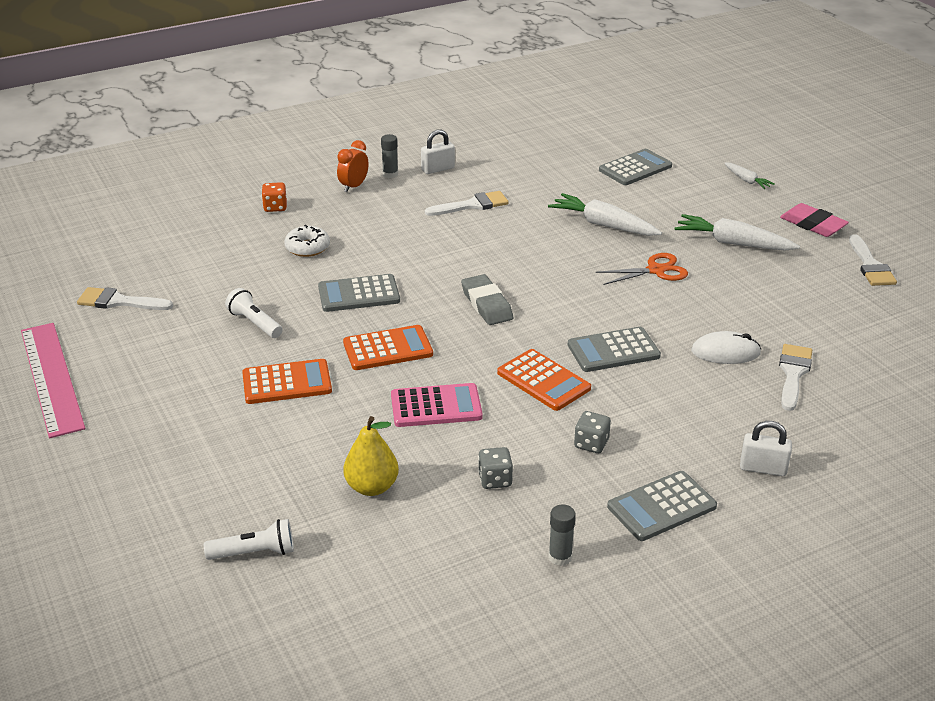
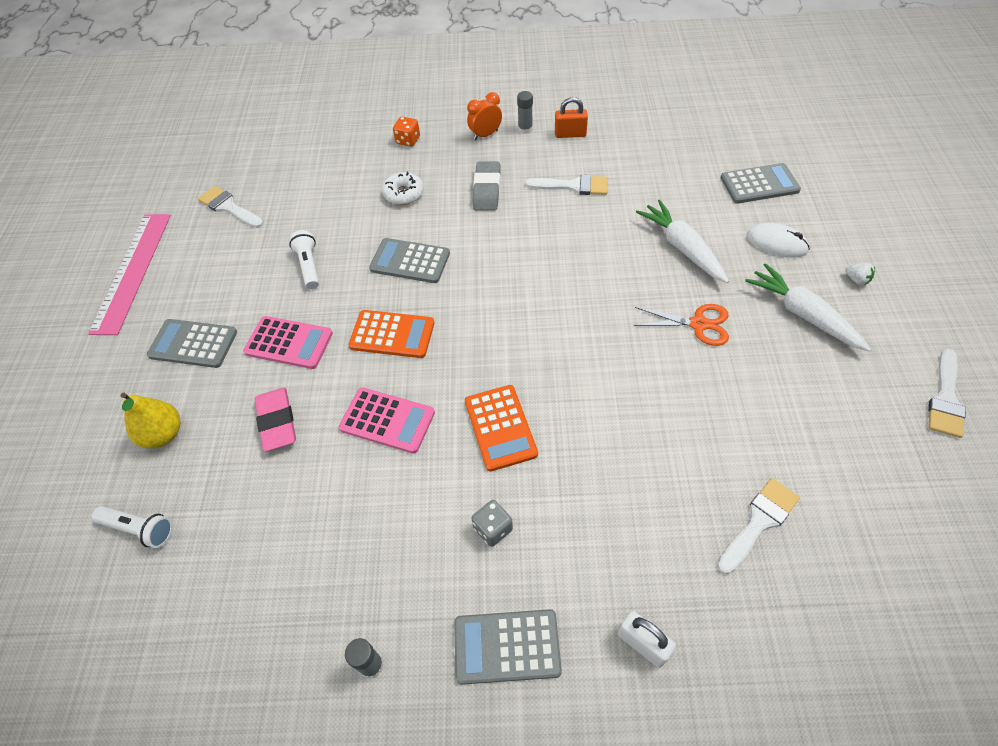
camera: 30 degrees right, 20 degrees up
(287, 382) = (289, 343): orange calculator -> pink calculator
(372, 487) = (274, 495): yellow pear -> yellow pear (163, 434)
(438, 169) = (570, 134): white padlock -> orange padlock
(486, 304) = (510, 312): grey eraser -> grey eraser (487, 189)
(495, 480) = (378, 535): grey dice -> none
(613, 351) = (590, 415): grey calculator -> grey calculator (193, 344)
(725, 352) = (703, 461): white mouse -> white mouse (776, 243)
(747, 180) = (870, 233): white carrot -> none
(757, 212) = (856, 280): none -> white strawberry
(813, 225) = (910, 317): pink eraser -> pink eraser (277, 422)

